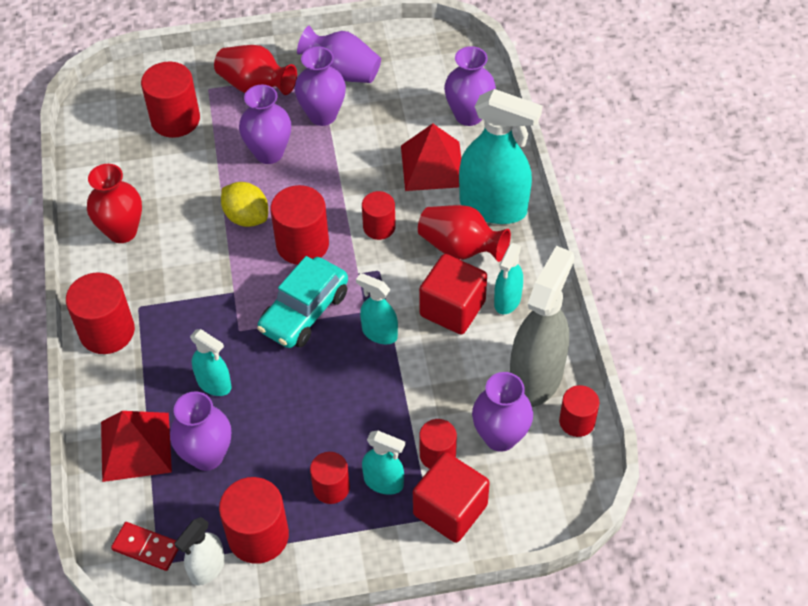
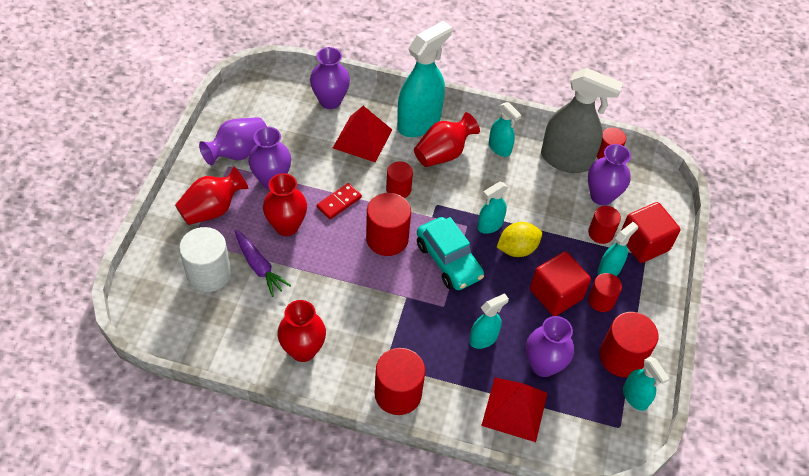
camera: 70 degrees left, 0 degrees up
(146, 547) = (604, 430): red domino -> red domino (339, 202)
(175, 119) = (209, 273): red cylinder -> white cylinder
(205, 154) = (259, 267): none -> purple carrot
(207, 568) = (635, 397): white spray bottle -> turquoise spray bottle
(246, 217) = (340, 263): yellow lemon -> yellow lemon (517, 249)
(269, 153) = (286, 226): purple vase -> red vase
(452, 308) = (490, 178): red cube -> red cube (556, 294)
(536, 378) = (566, 160): grey spray bottle -> grey spray bottle turned 150 degrees clockwise

